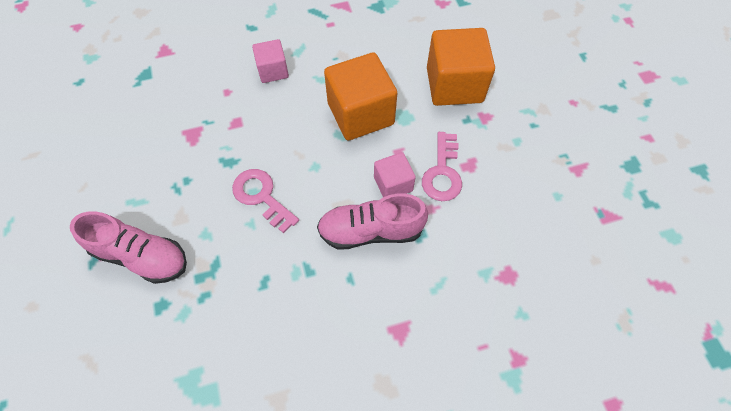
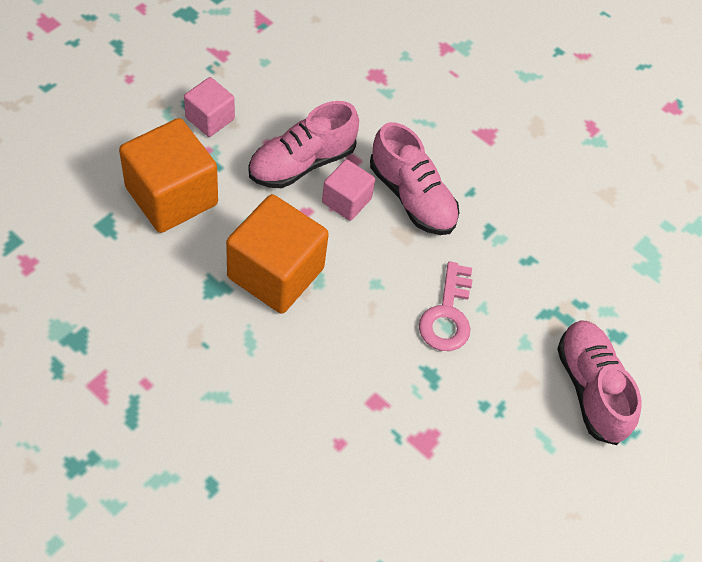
camera: 130 degrees left, 5 degrees down
(273, 71) = (272, 408): pink cube -> pink cube (210, 118)
(442, 172) = (302, 163): pink key -> pink shoe

